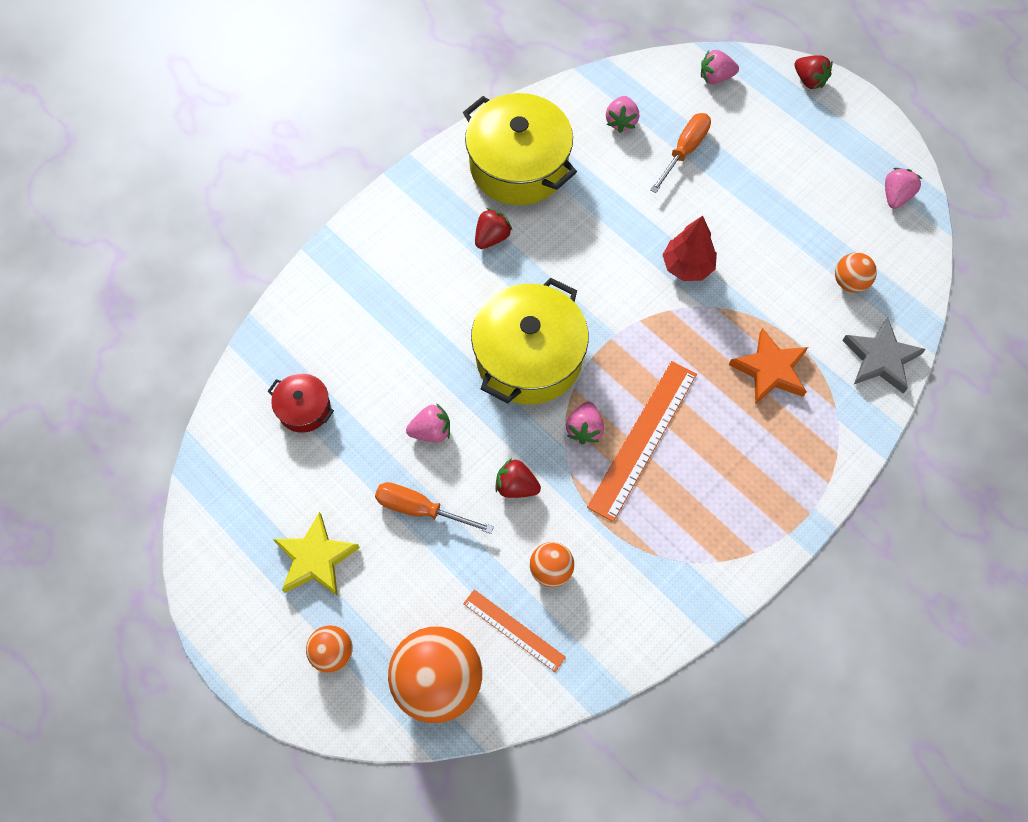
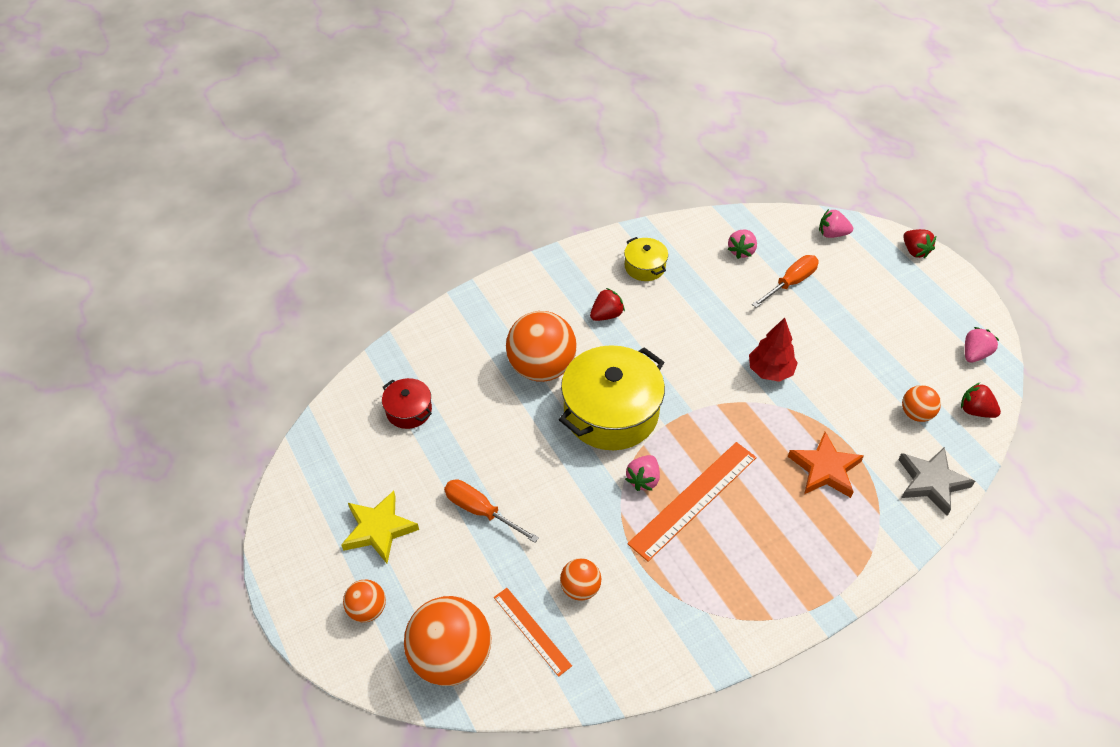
camera: 15 degrees right, 15 degrees down
(431, 431) = (509, 451): pink strawberry -> none
(437, 320) = (541, 368): none -> orange ball
(516, 486) = (569, 512): red strawberry -> red strawberry (975, 410)
(518, 165) = (644, 267): yellow pot -> yellow pot, size x0.49

